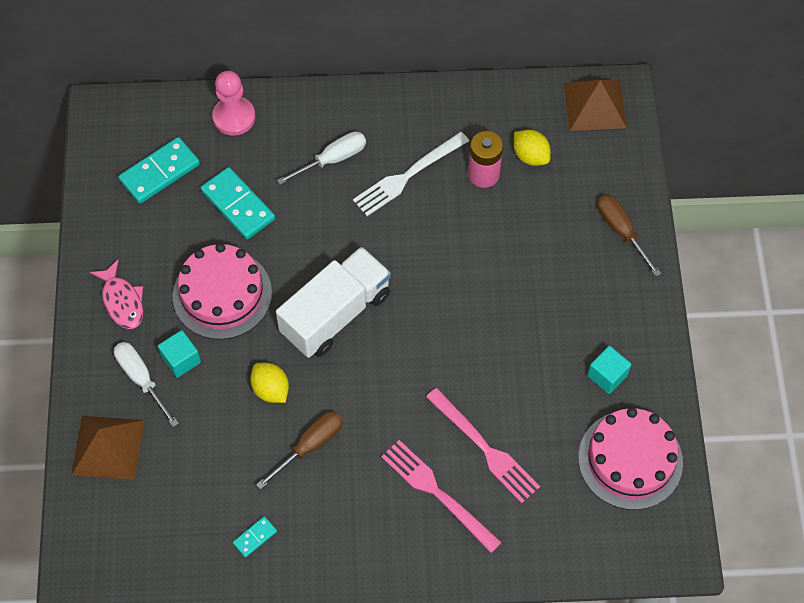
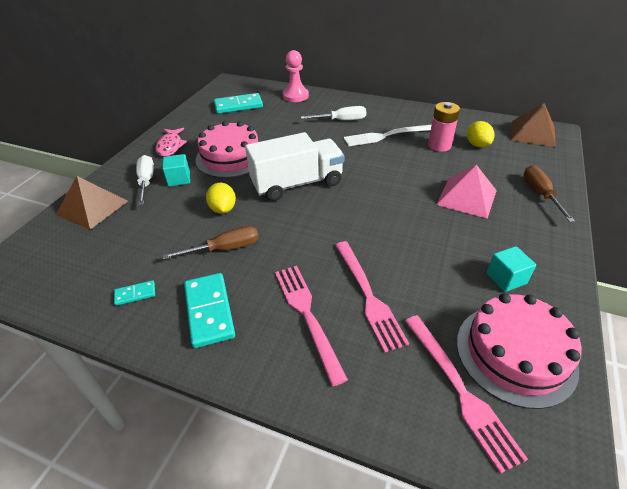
camera: 25 degrees right, 20 degrees down
(238, 205) = (271, 125): turquoise domino -> turquoise domino (209, 311)
(542, 266) = (466, 197): none -> pink pyramid
(593, 514) = (460, 391): none -> pink fork

